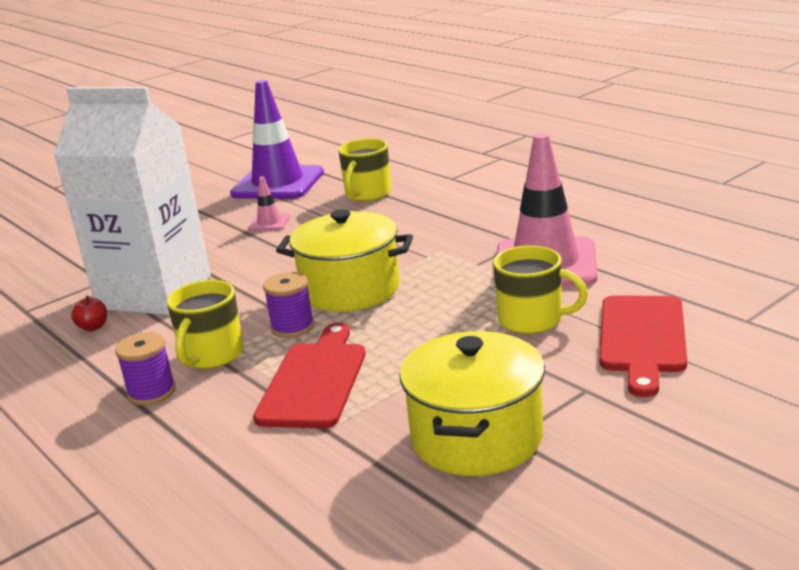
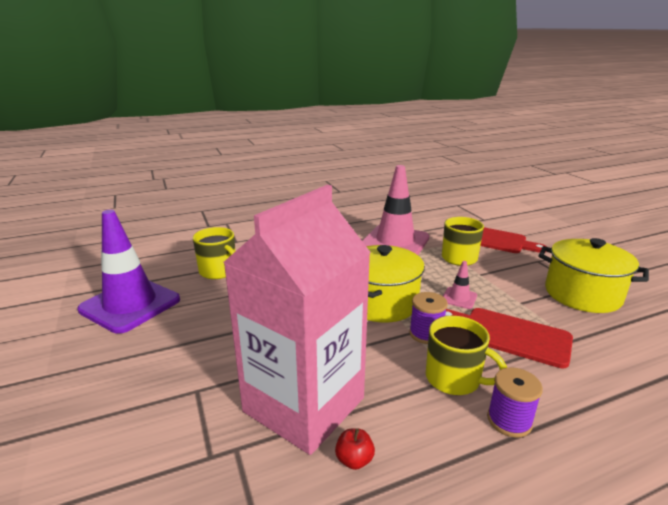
camera: 75 degrees left, 0 degrees up
(155, 292) = (304, 405): white carton -> pink carton
(269, 223) = (216, 320): pink traffic cone -> pink traffic cone (459, 298)

